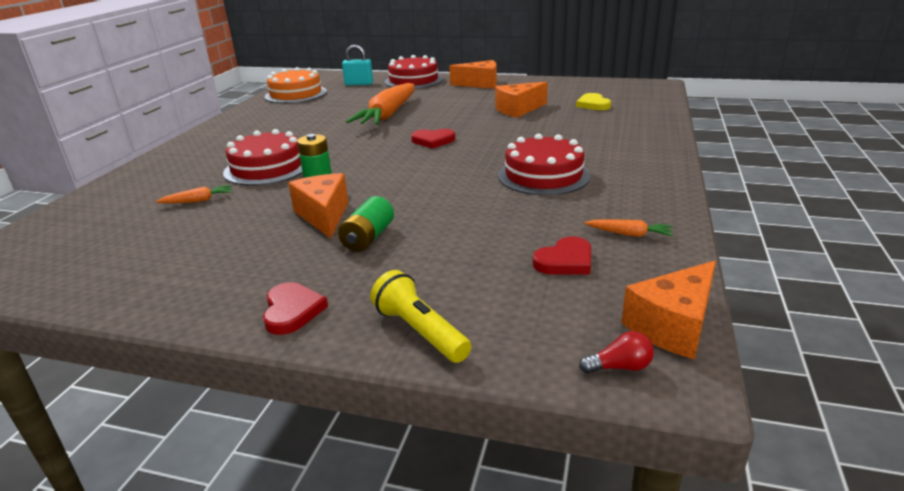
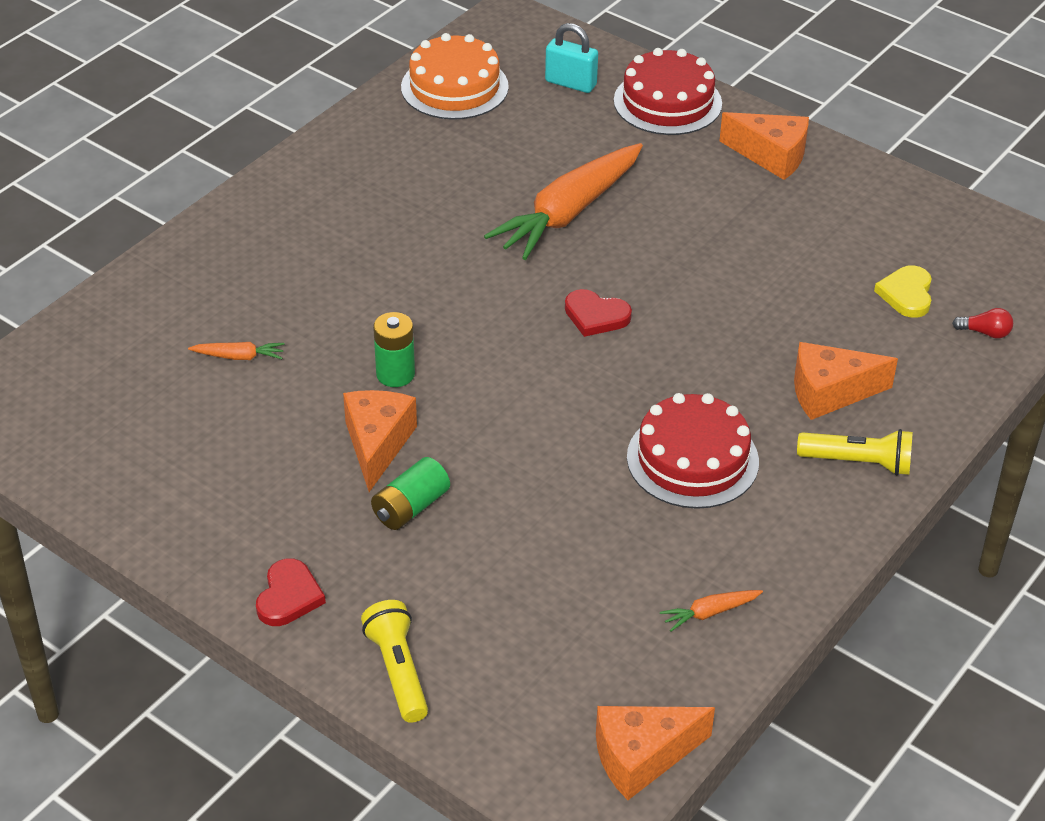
camera: 20 degrees right, 15 degrees up
(267, 168) = (343, 307): red cake -> none
(518, 110) = (777, 268): orange cheese -> orange cheese (830, 392)
(565, 261) = (604, 628): red heart -> none
(619, 367) = (553, 782): red light bulb -> red light bulb (985, 332)
(629, 234) = (709, 613): orange carrot -> orange carrot turned 120 degrees clockwise
(640, 156) = (858, 462): none -> yellow flashlight

